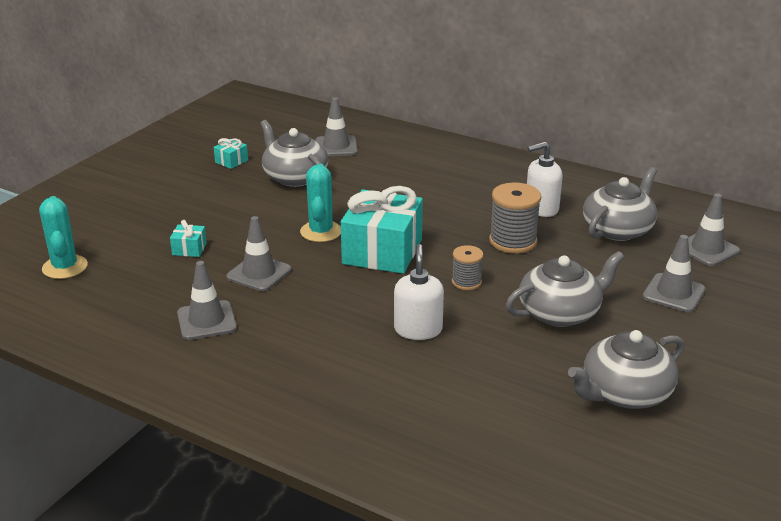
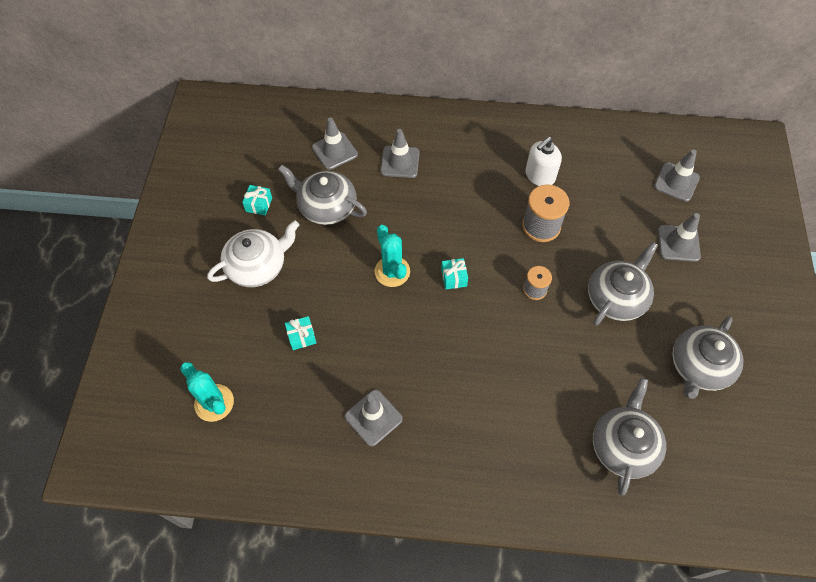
camera: 25 degrees left, 30 degrees up
(193, 196) = (258, 266): none -> white teapot
(259, 273) = (377, 344): grey traffic cone -> grey traffic cone (400, 162)
(382, 251) = (453, 278): turquoise gift -> turquoise gift, size x0.42
(418, 329) = (531, 359): white soap dispenser -> none
(618, 229) = (606, 181): grey teapot -> grey teapot (623, 445)

